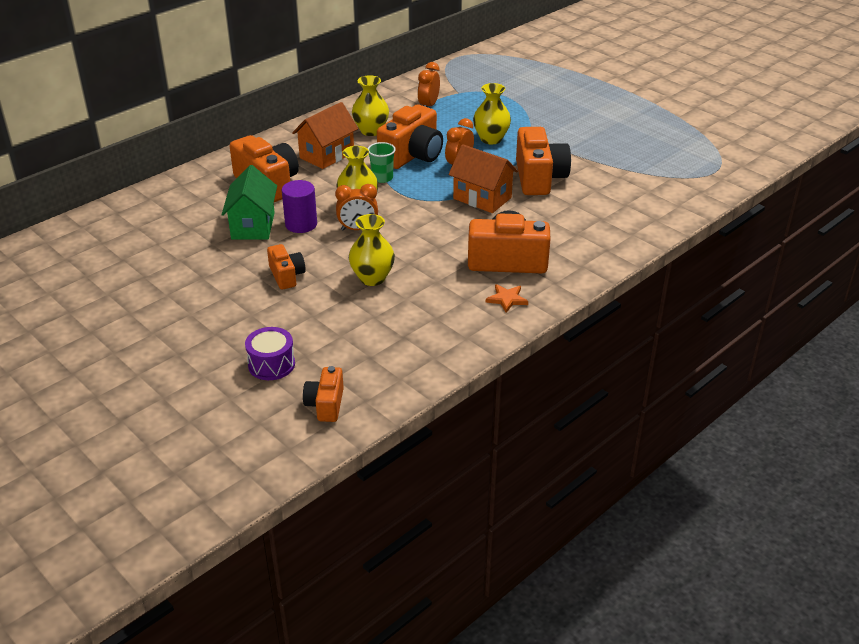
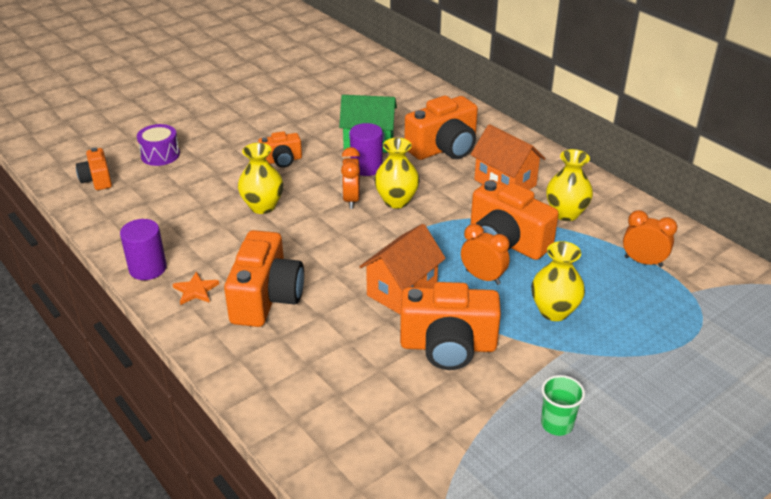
camera: 95 degrees right, 0 degrees up
(325, 404) = (97, 179): orange camera -> orange camera turned 120 degrees counterclockwise
(382, 178) = (454, 218): green cup -> green cup (557, 424)
(482, 333) = (147, 268): none -> purple cylinder

